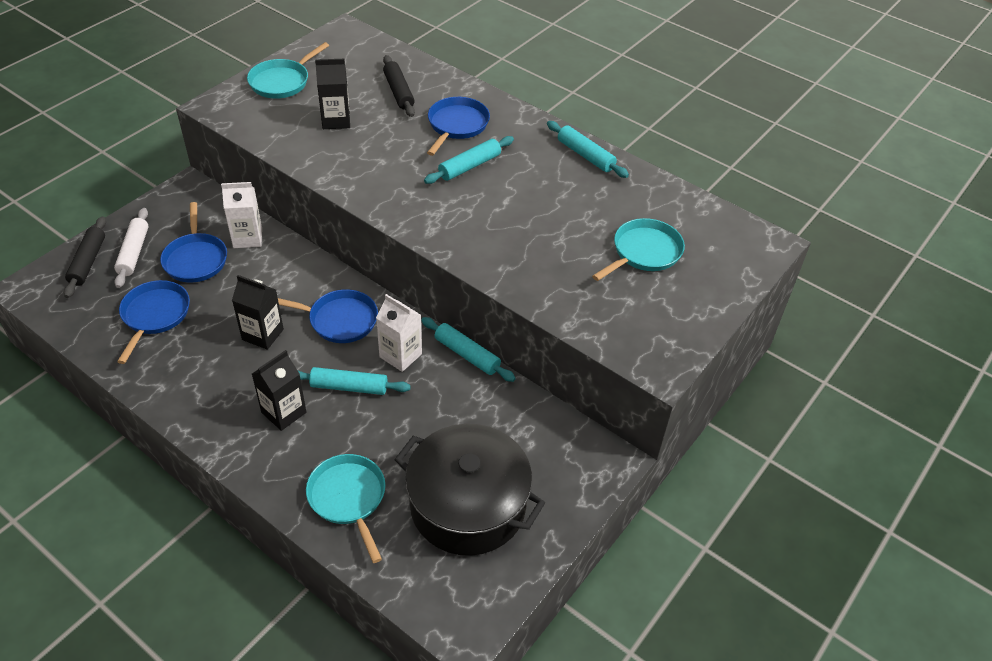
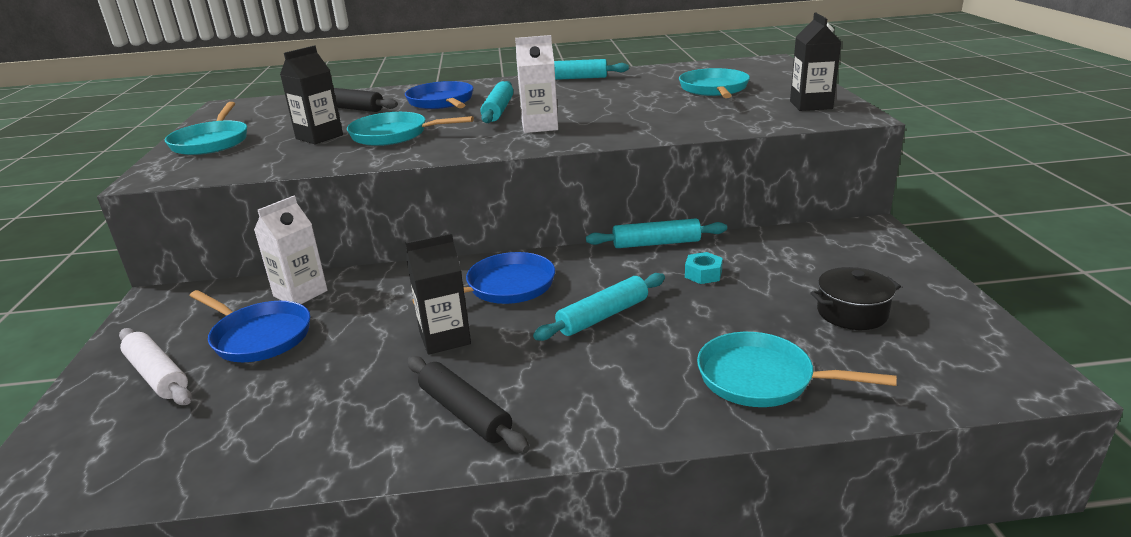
camera: 40 degrees left, 20 degrees down
(88, 262) = (92, 418): black rolling pin -> black rolling pin (465, 413)
(154, 316) = (278, 402): blue pan -> none
(284, 412) = (577, 370): black carton -> black carton (811, 105)
(373, 151) = (394, 135): none -> turquoise pan
(400, 355) = (606, 274): white carton -> white carton (539, 126)
(447, 404) = (703, 274): none -> turquoise nut
(467, 505) = (852, 313): black pot -> black pot, size x0.46

